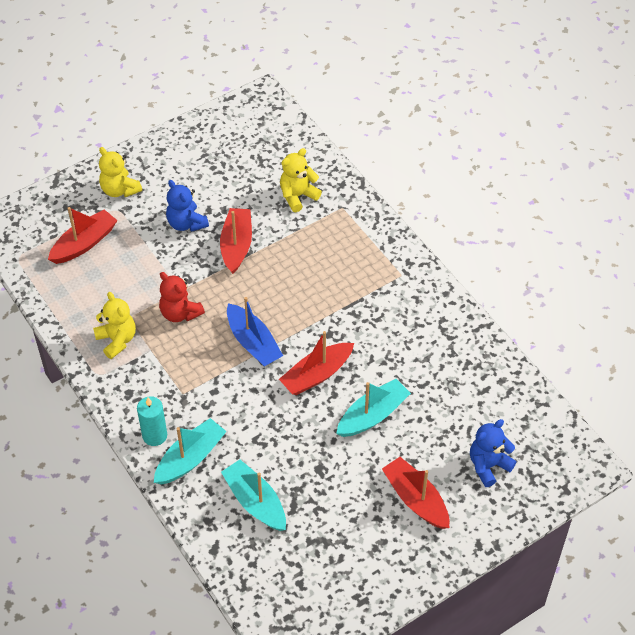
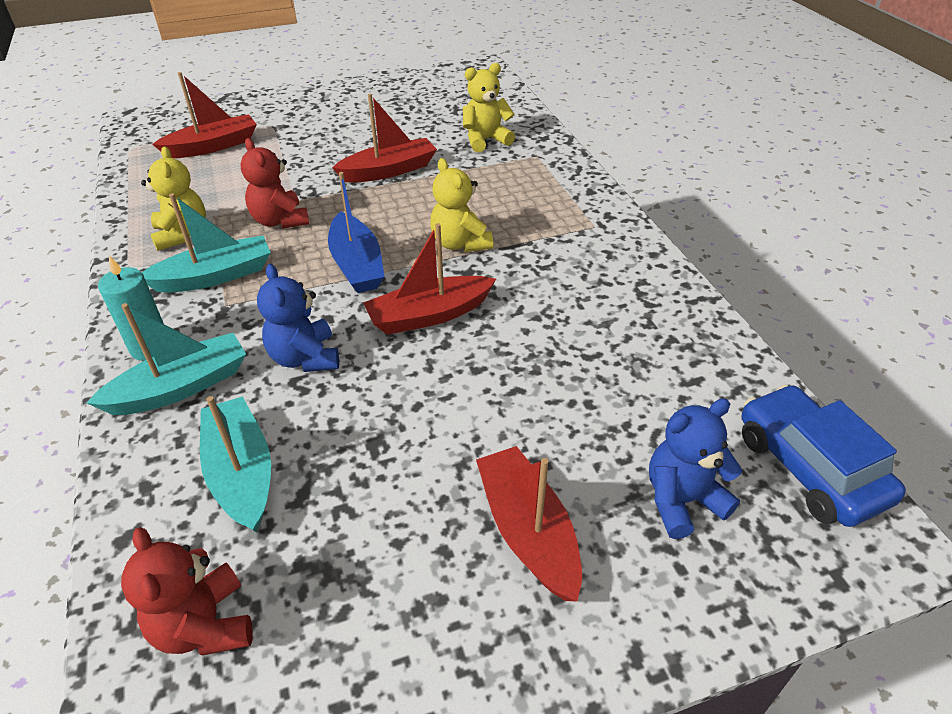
camera: 15 degrees right, 10 degrees down
(120, 190) = (284, 112): yellow teddy bear -> yellow teddy bear (460, 243)
(186, 223) = (340, 145): blue teddy bear -> blue teddy bear (305, 358)
(236, 245) = (389, 171): red boat -> red boat turned 45 degrees clockwise
(279, 578) = (204, 625): none -> red teddy bear
(372, 415) = (495, 382): turquoise boat -> turquoise boat (215, 276)
(550, 432) = (809, 467): none -> blue car

